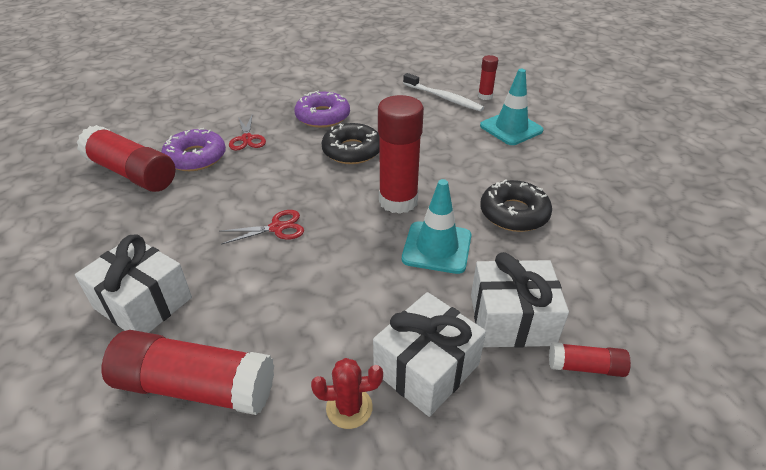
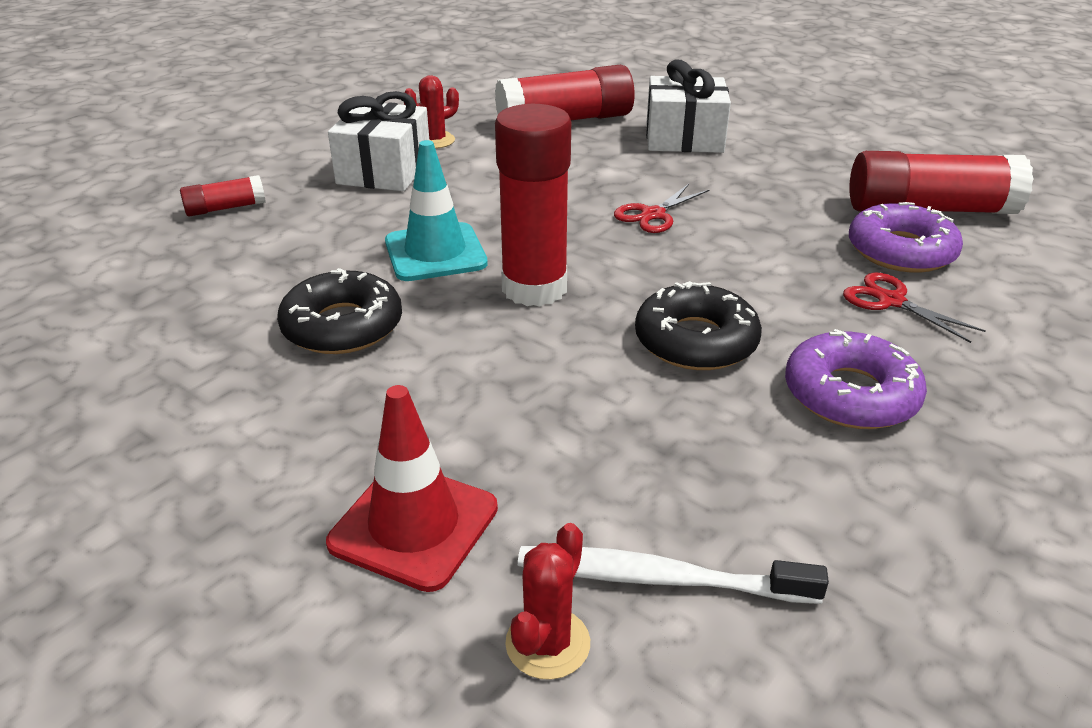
camera: 150 degrees right, 5 degrees down
(485, 96) = (547, 643): red glue stick -> red cactus
(511, 128) = (414, 525): turquoise traffic cone -> red traffic cone
(512, 320) = (311, 218): white gift -> none

